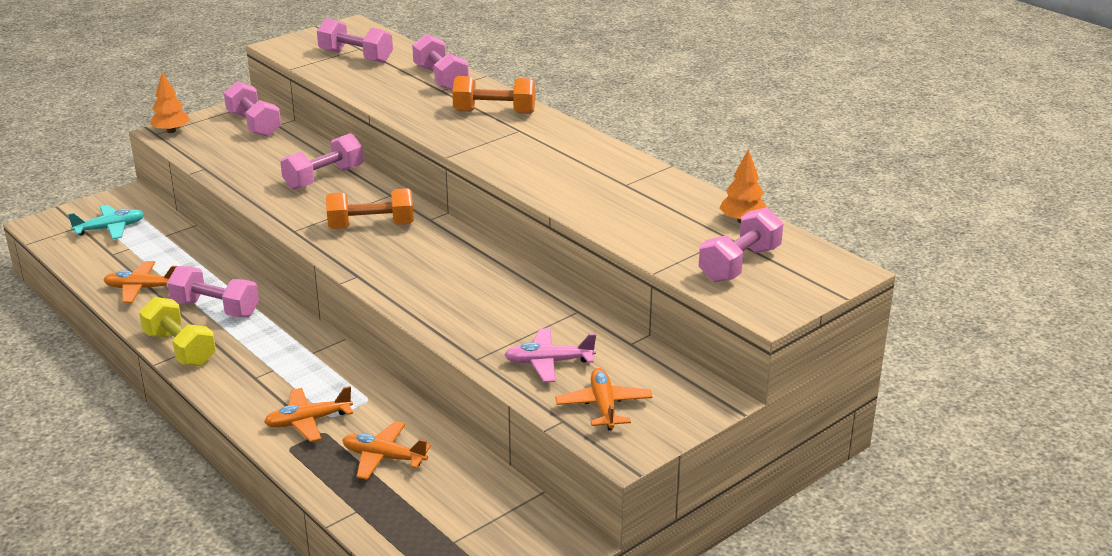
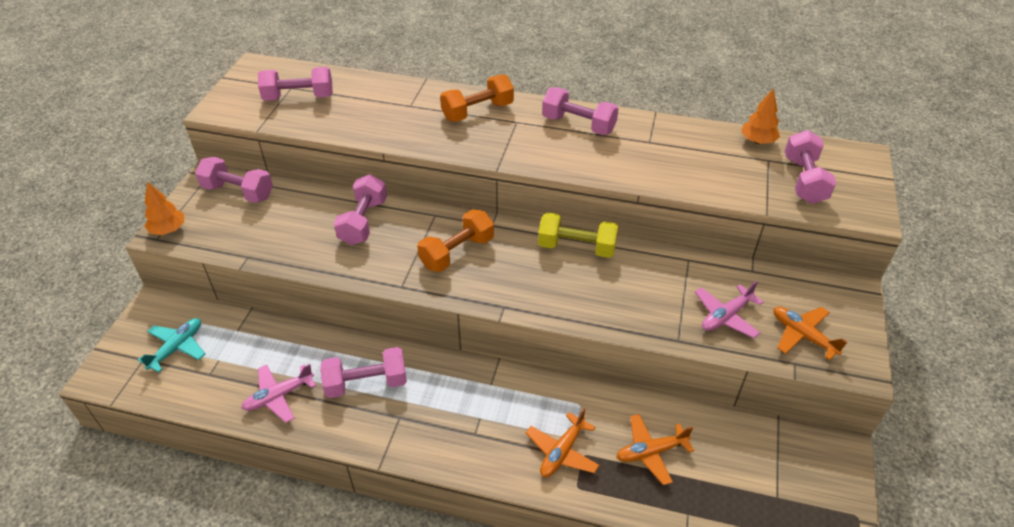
camera: 35 degrees left, 15 degrees up
(142, 288) = (279, 396): orange plane -> pink plane
(180, 349) = (383, 440): yellow dumbbell -> yellow dumbbell (576, 247)
(441, 79) = (396, 94): pink dumbbell -> pink dumbbell (578, 124)

